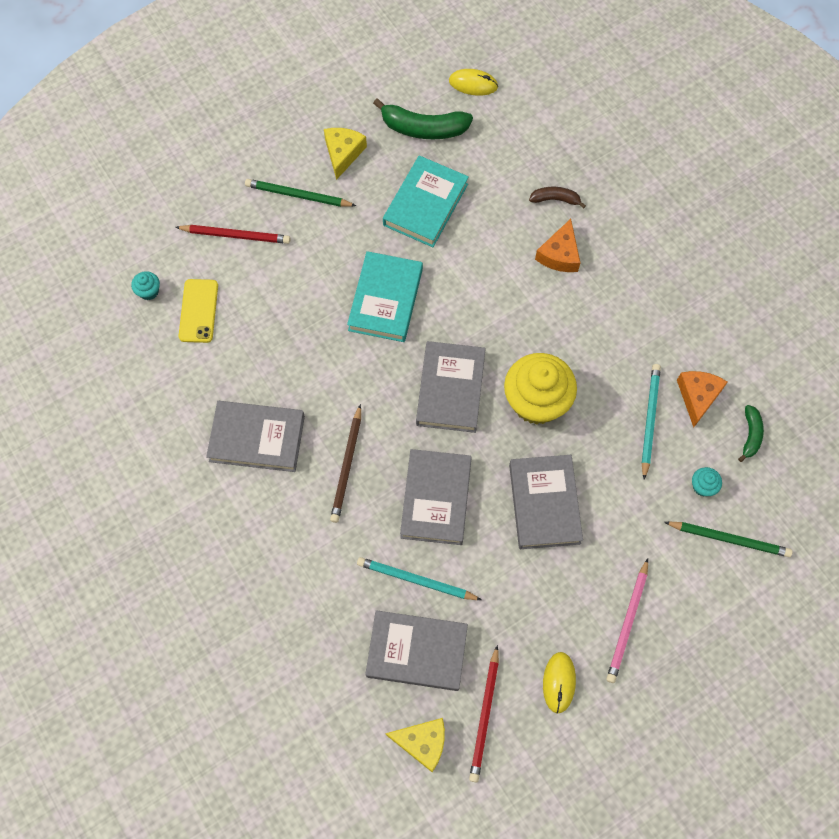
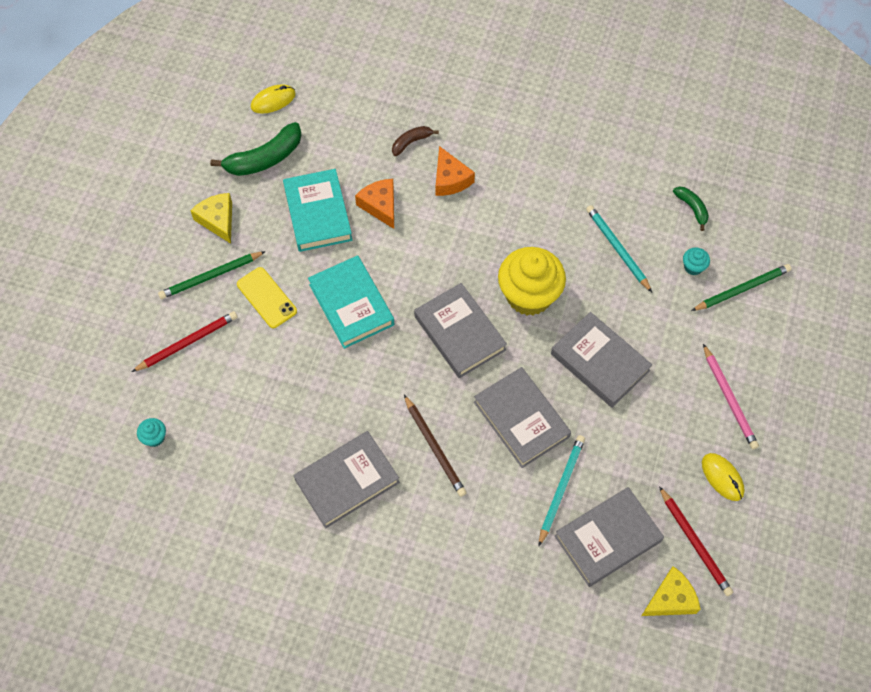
camera: 40 degrees left, 5 degrees down
(198, 311) = (210, 422): yellow phone -> yellow phone (266, 298)
(416, 580) = (560, 489): turquoise pencil -> turquoise pencil turned 135 degrees clockwise
(698, 396) = (634, 208): orange cheese -> orange cheese (380, 206)

